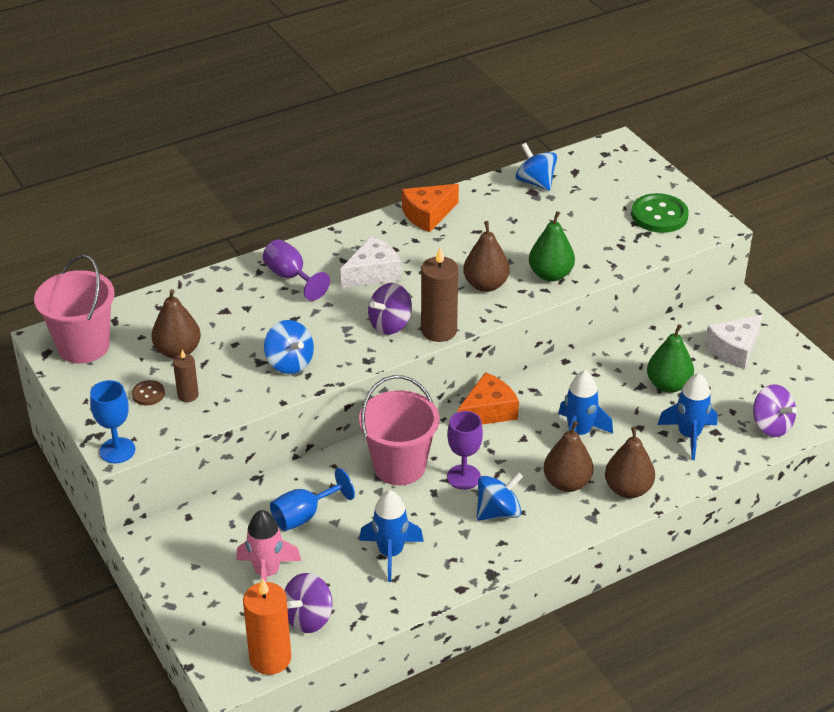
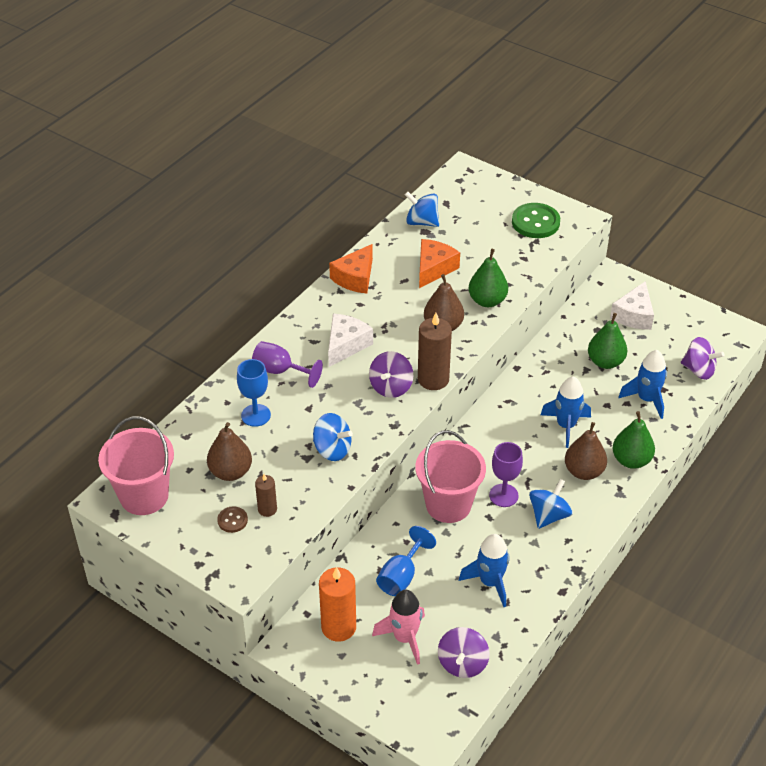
camera: 25 degrees left, 5 degrees up
(117, 450) = (242, 582): blue goblet -> blue goblet (256, 415)
(270, 658) = (456, 710): orange candle -> orange candle (338, 627)
(488, 411) = (486, 431): orange cheese -> orange cheese (434, 269)
(628, 489) = (631, 460): brown pear -> green pear

